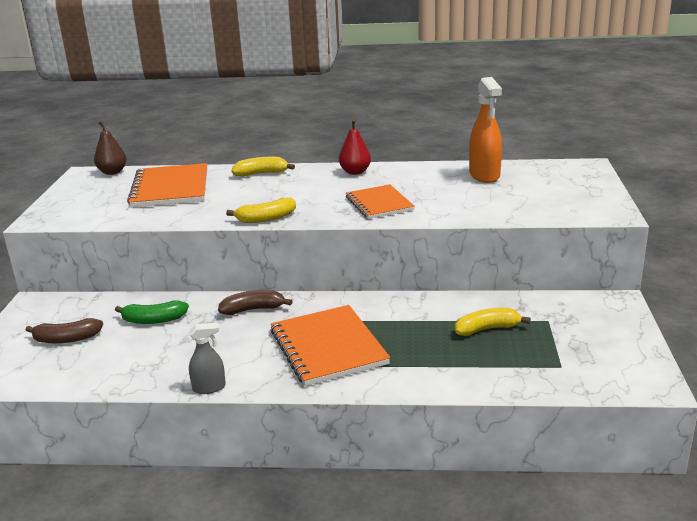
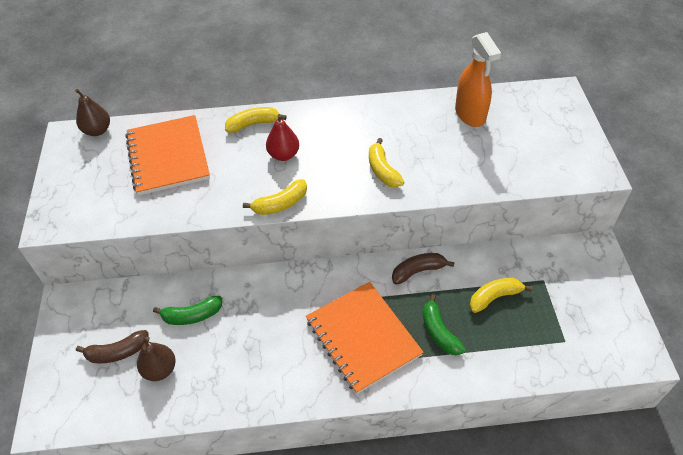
camera: 10 degrees left, 25 degrees up
(103, 354) = (160, 369): none -> brown pear
(209, 388) = (272, 405): grey spray bottle -> none
(253, 309) = (281, 290): brown banana -> brown banana (418, 271)
(355, 172) = (345, 116): red pear -> red pear (283, 155)
(379, 204) = (382, 170): orange notebook -> yellow banana
(415, 349) = (439, 332): none -> green banana

